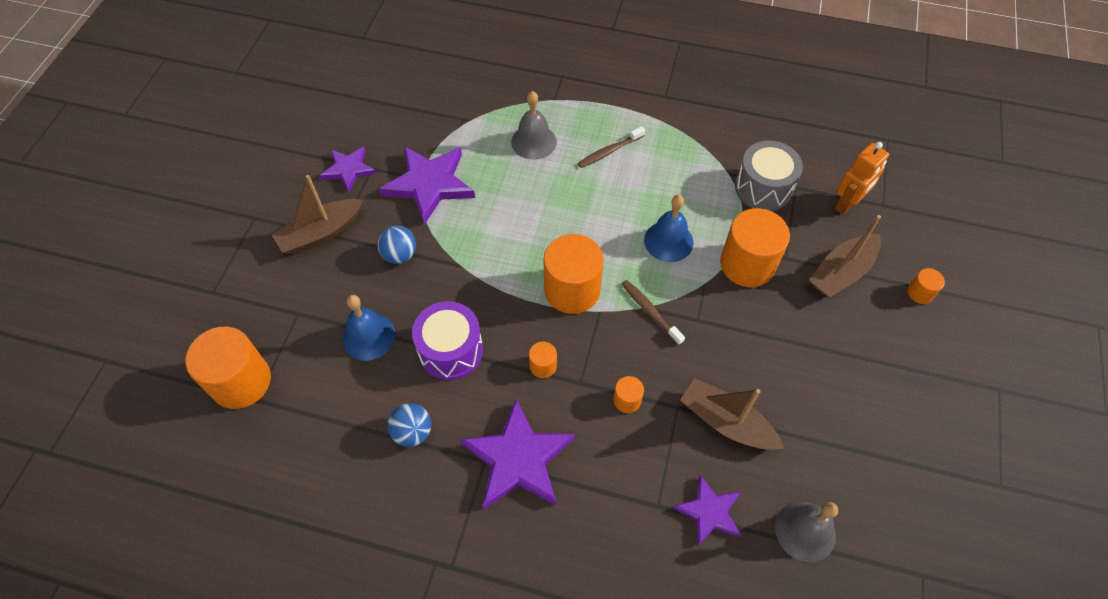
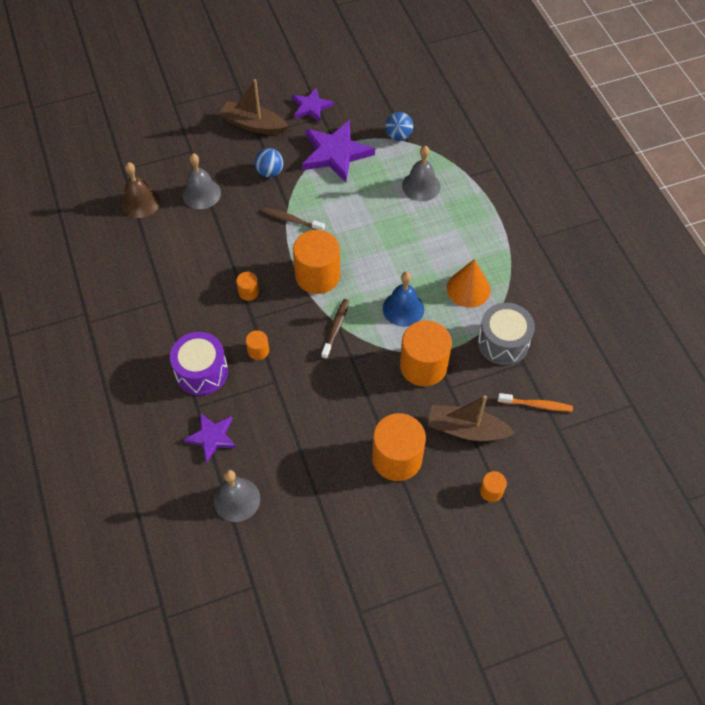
camera: 55 degrees right, 0 degrees up
(241, 381) = (129, 155): orange cylinder -> orange cylinder (397, 458)
(323, 407) = (140, 202): none -> brown bell
(369, 336) = (201, 194): blue bell -> grey bell
(412, 432) = (155, 254): blue ball -> blue ball (398, 136)
(451, 350) = (223, 239): purple drum -> purple drum (202, 372)
(518, 459) = (176, 316): purple star -> none
(609, 151) = (452, 233): brown toothbrush -> brown toothbrush (292, 220)
(684, 177) = (468, 289): none -> orange cone
(726, 422) = (283, 415): brown boat -> none
(847, 204) = (536, 405): orange robot -> orange toothbrush

